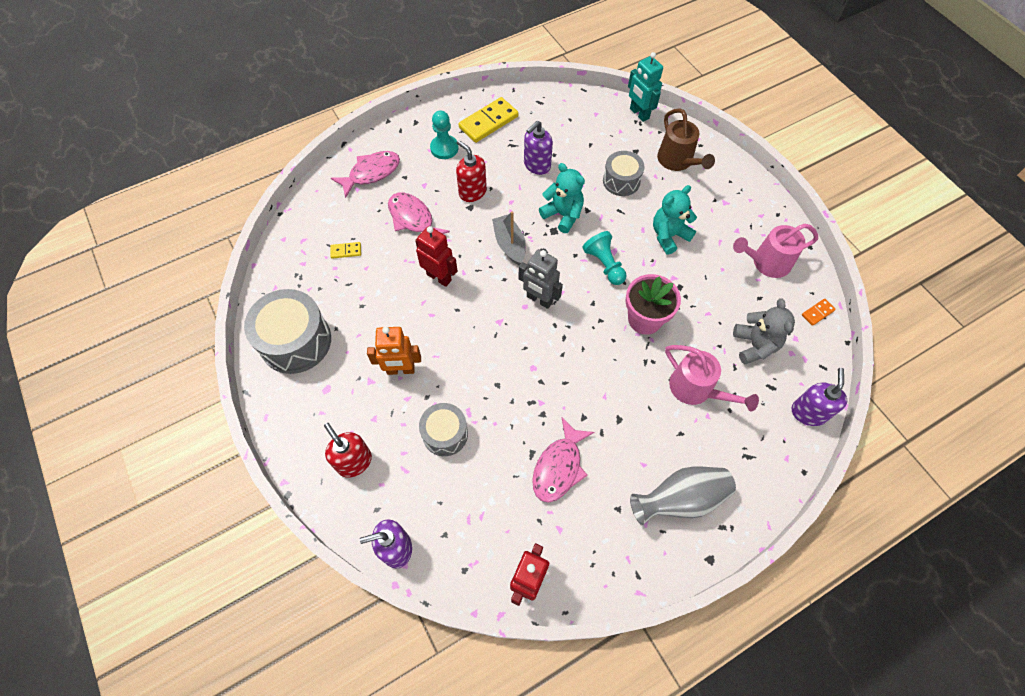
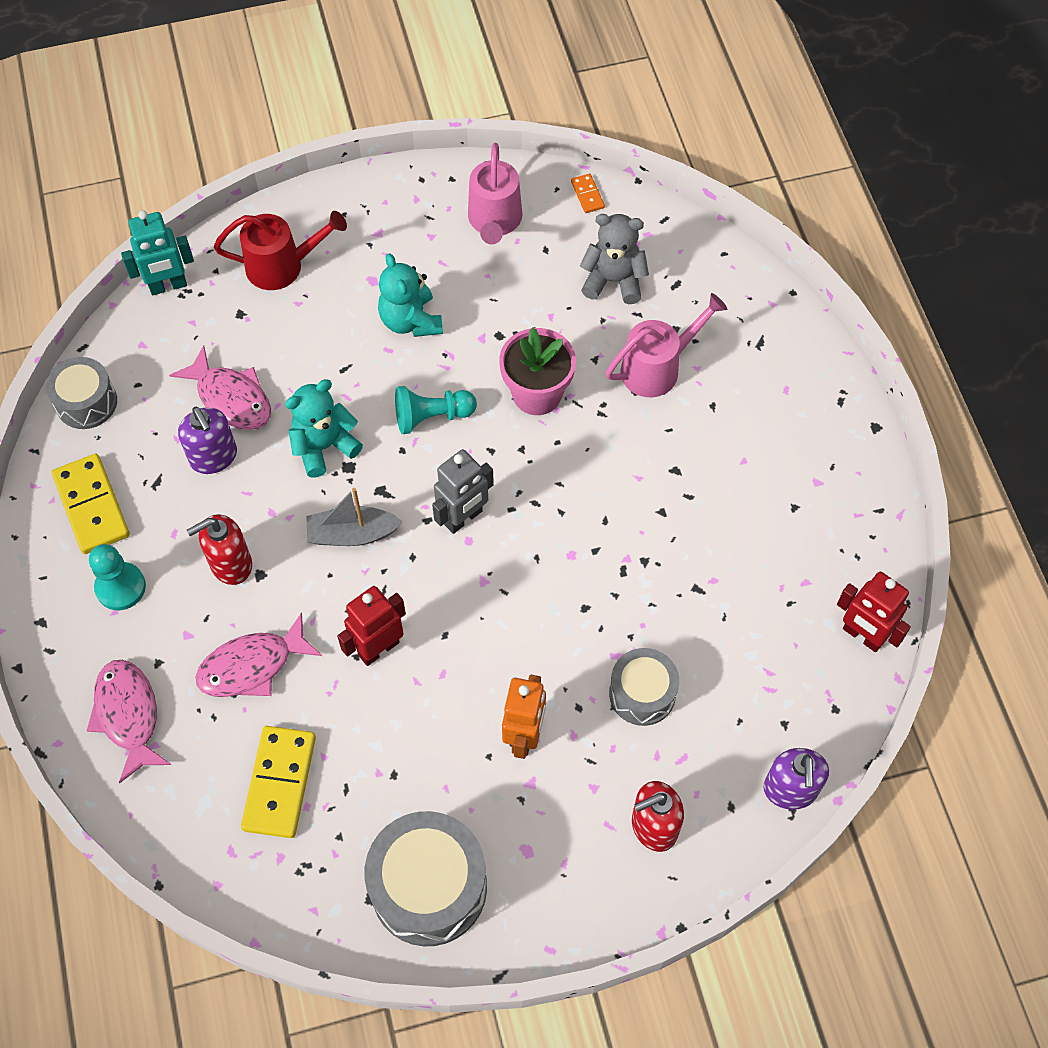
camera: 75 degrees left, 0 degrees up
(346, 251) = (279, 783): yellow domino -> yellow domino, size x2.09
(559, 467) = (724, 560): pink fish -> pink fish (231, 398)
(621, 181) = (290, 350): grey drum -> grey drum (86, 402)
(677, 161) = (283, 266): brown watering can -> red watering can
(680, 499) = (797, 434): grey vase -> none
(808, 412) = (720, 258): purple soap dispenser -> none

